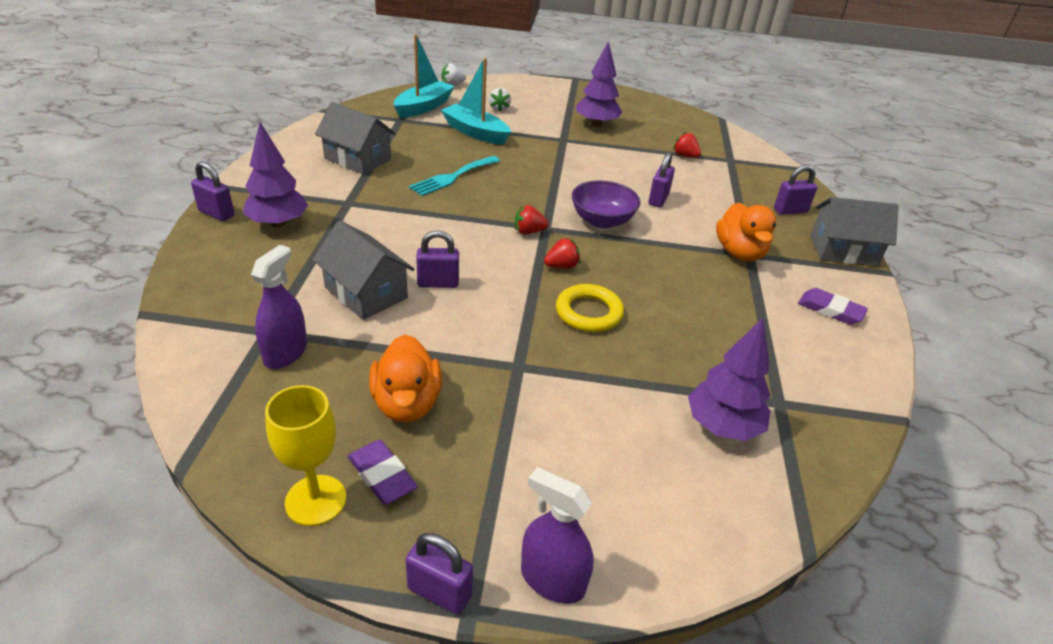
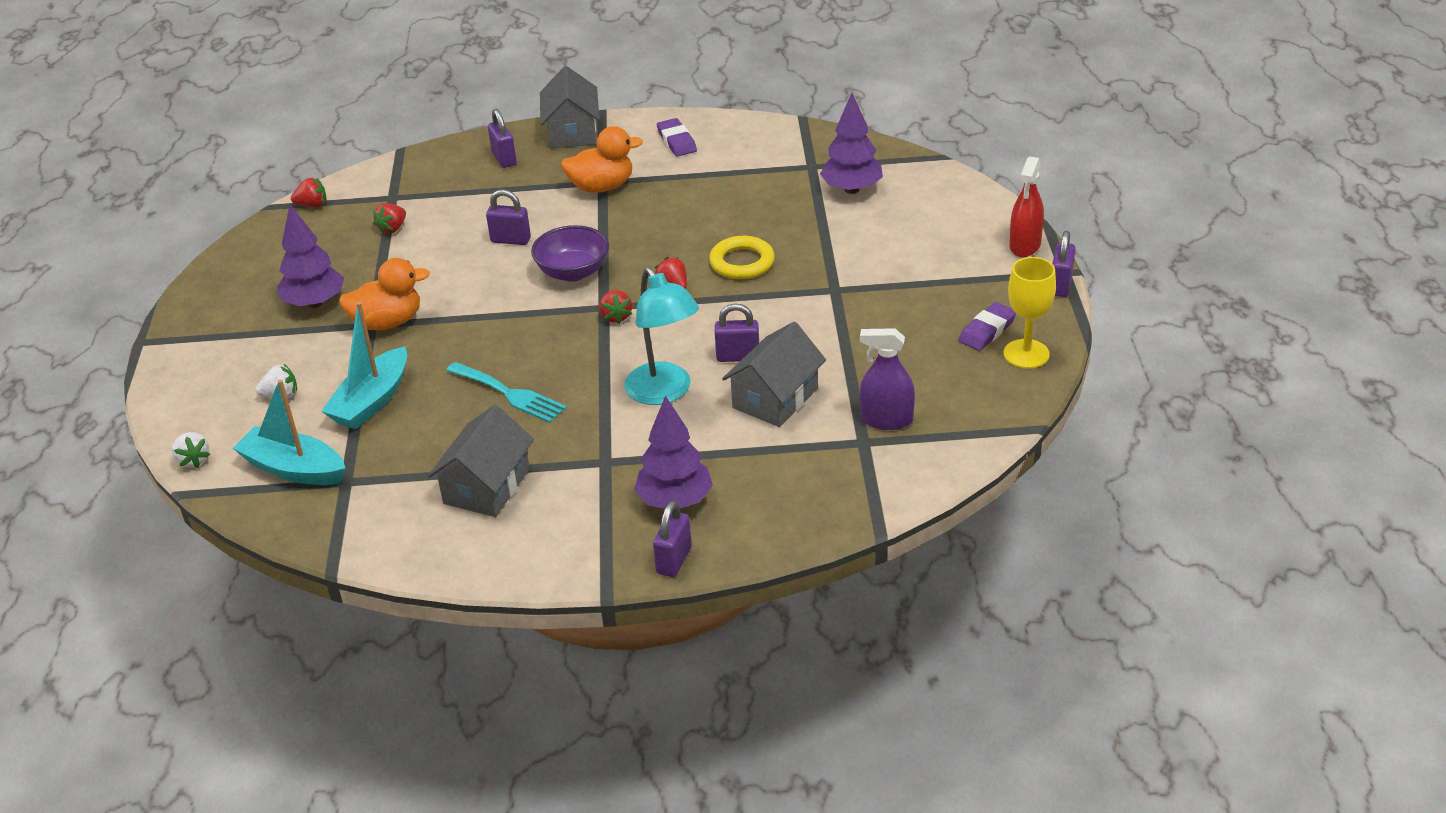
camera: 95 degrees left, 0 degrees up
(407, 403) = (909, 336): orange duck -> orange duck (388, 322)
(412, 239) = (664, 392): none -> turquoise lamp
(438, 283) = (738, 357): purple padlock -> purple padlock turned 75 degrees counterclockwise
(552, 580) = (1025, 245): purple spray bottle -> red spray bottle
(722, 132) = (312, 205): none -> red strawberry
(830, 310) = (676, 141): purple eraser -> purple eraser turned 45 degrees counterclockwise

